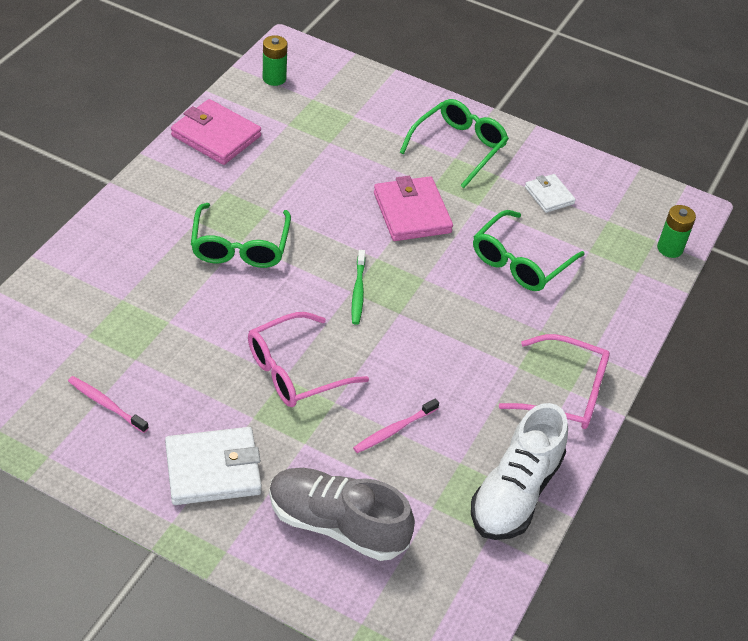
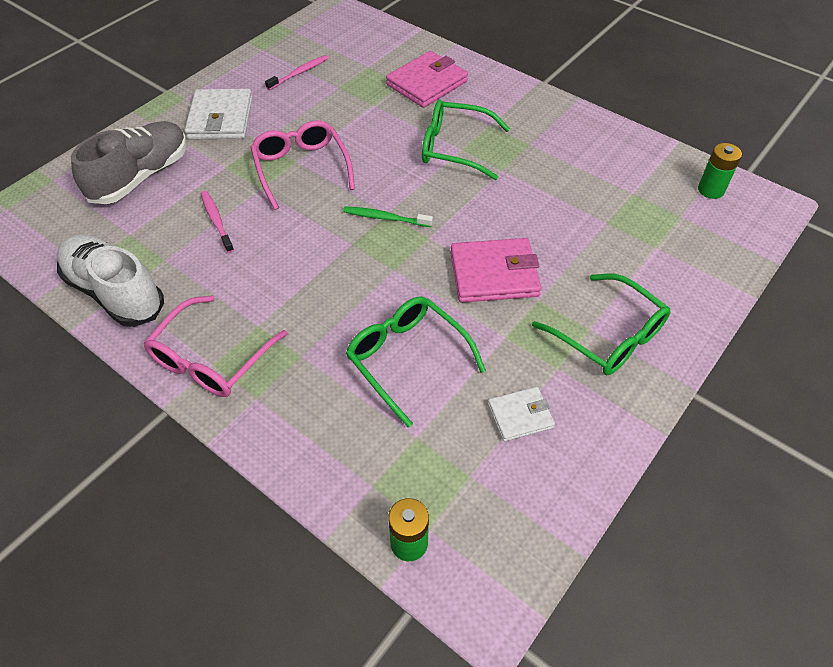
camera: 105 degrees right, 5 degrees up
(216, 136) = (608, 143): pink wallet -> pink wallet (427, 83)

